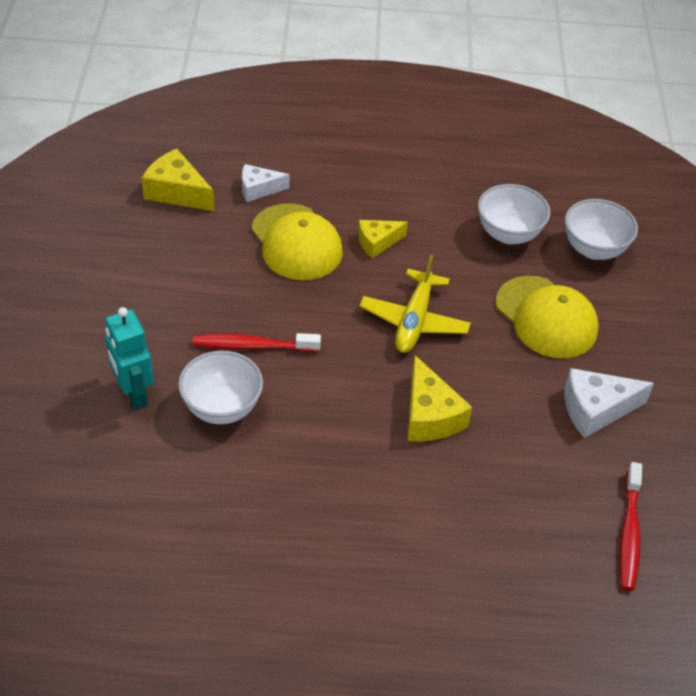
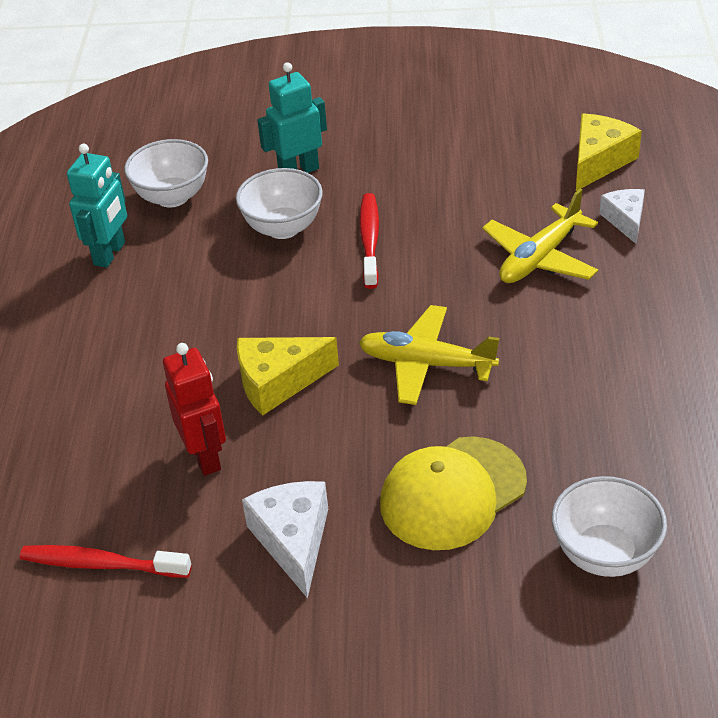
camera: 95 degrees right, 5 degrees down
(234, 553) = (110, 254): none -> turquoise robot
(296, 242) = (540, 258): yellow cap -> yellow plane
(377, 242) = (558, 325): yellow cheese -> none
(508, 234) = (610, 454): white bowl -> white bowl (172, 197)
(513, 465) = (205, 456): none -> red robot

